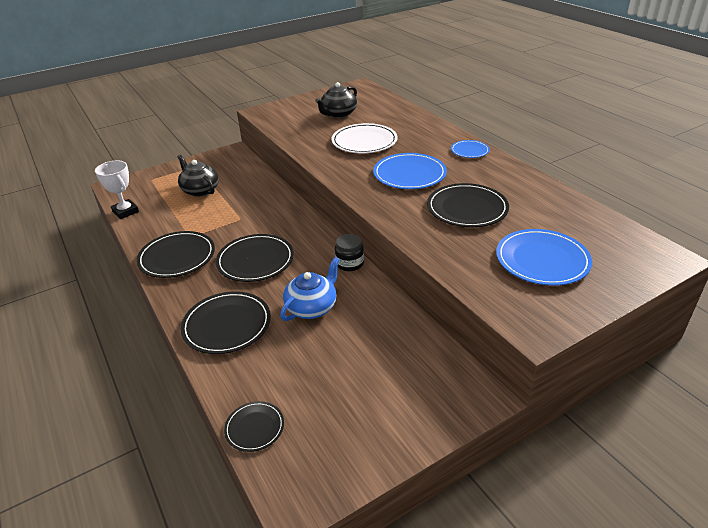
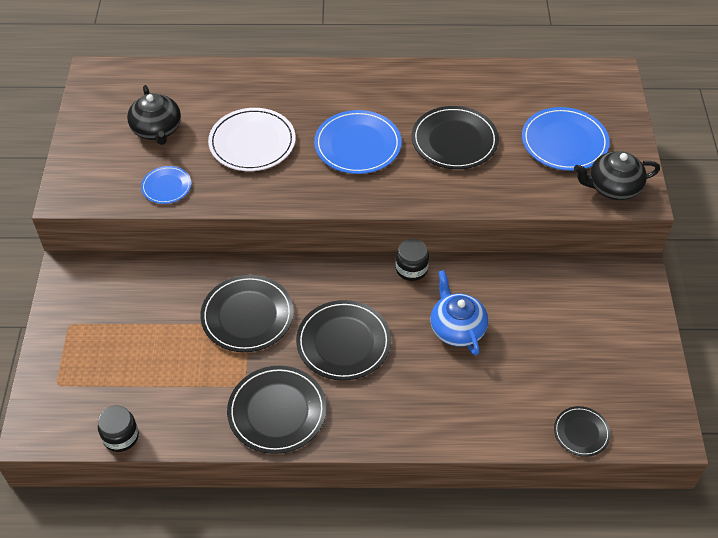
camera: 60 degrees left, 15 degrees up
(125, 212) = (121, 436): white trophy -> black jar
(200, 190) = (140, 340): black teapot -> black teapot (613, 187)
(227, 325) = (434, 406): black plate -> black plate (247, 316)
(470, 151) = (354, 78): blue plate -> blue plate (166, 186)

